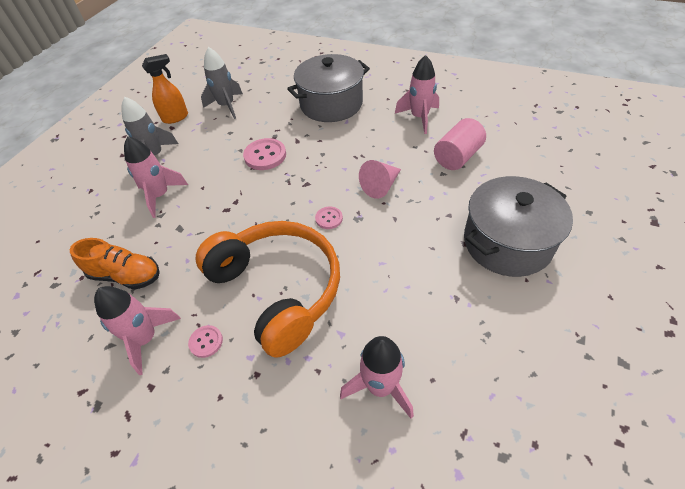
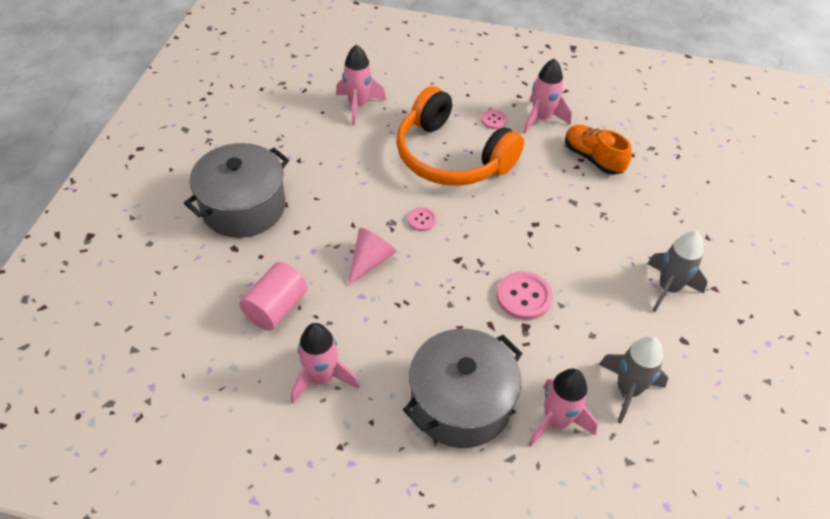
camera: 165 degrees right, 0 degrees up
(126, 275) = (592, 158): orange shoe -> orange shoe turned 45 degrees clockwise
(160, 196) = (619, 234): pink rocket -> pink rocket (556, 421)
(176, 117) = (691, 360): orange spray bottle -> none

